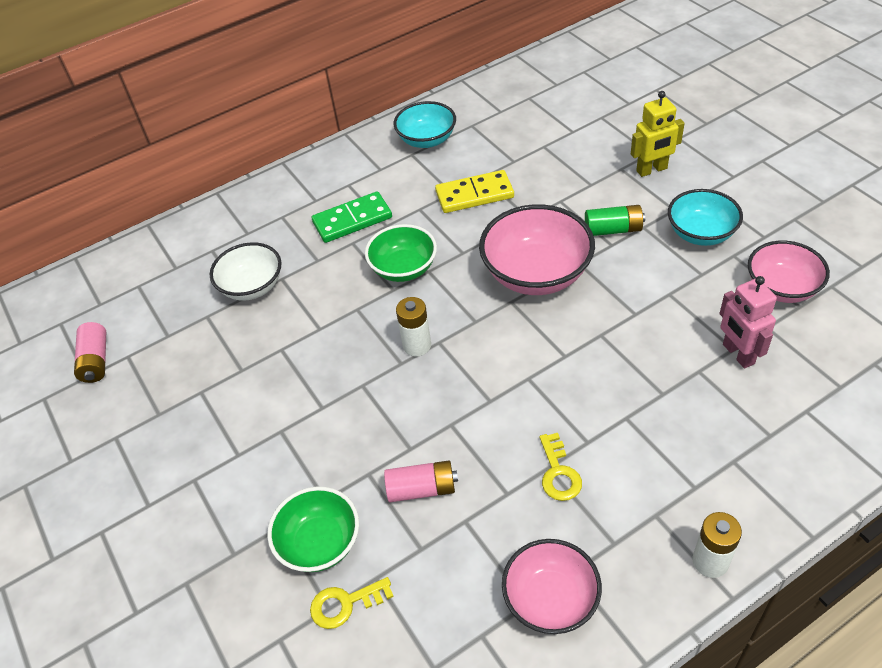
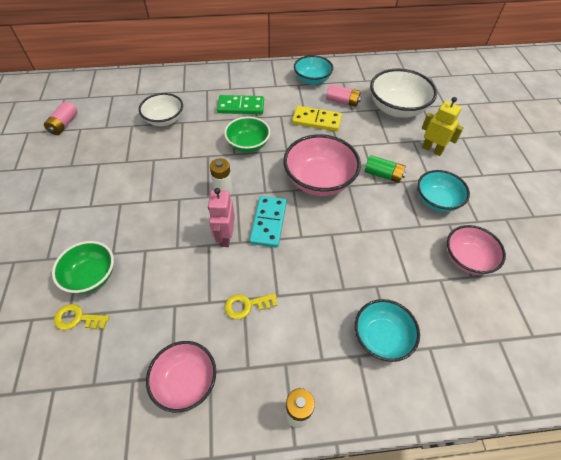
camera: 20 degrees right, 5 degrees up
(422, 489) = (165, 274): pink battery -> pink battery (342, 101)
(509, 358) = (268, 222): none -> turquoise domino
(558, 473) = (246, 305): yellow key -> yellow key turned 60 degrees clockwise
(571, 133) = (397, 109): none -> white bowl
(652, 170) = (432, 149): yellow robot -> yellow robot turned 150 degrees counterclockwise
(738, 354) = (409, 288): pink robot -> pink robot (225, 237)
(745, 427) = (381, 337): none -> turquoise bowl

